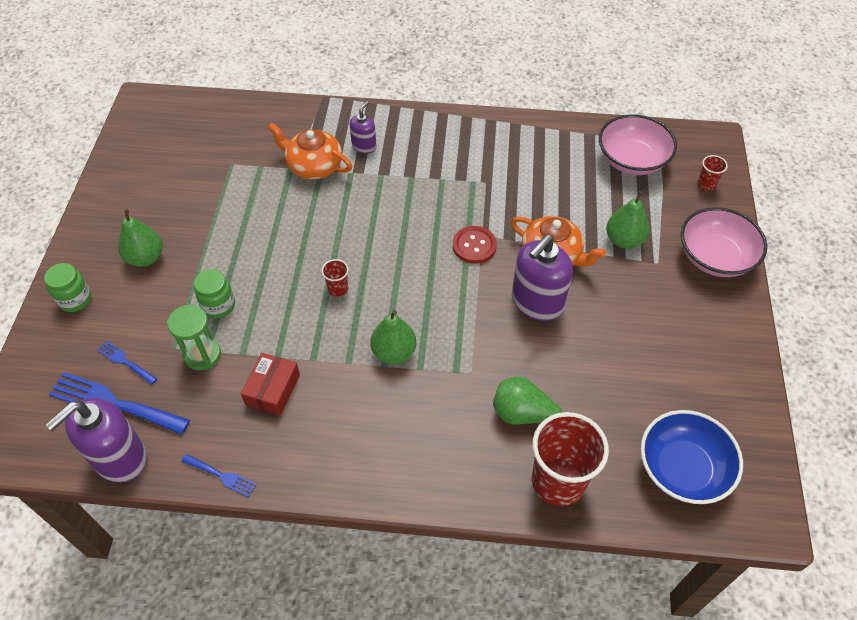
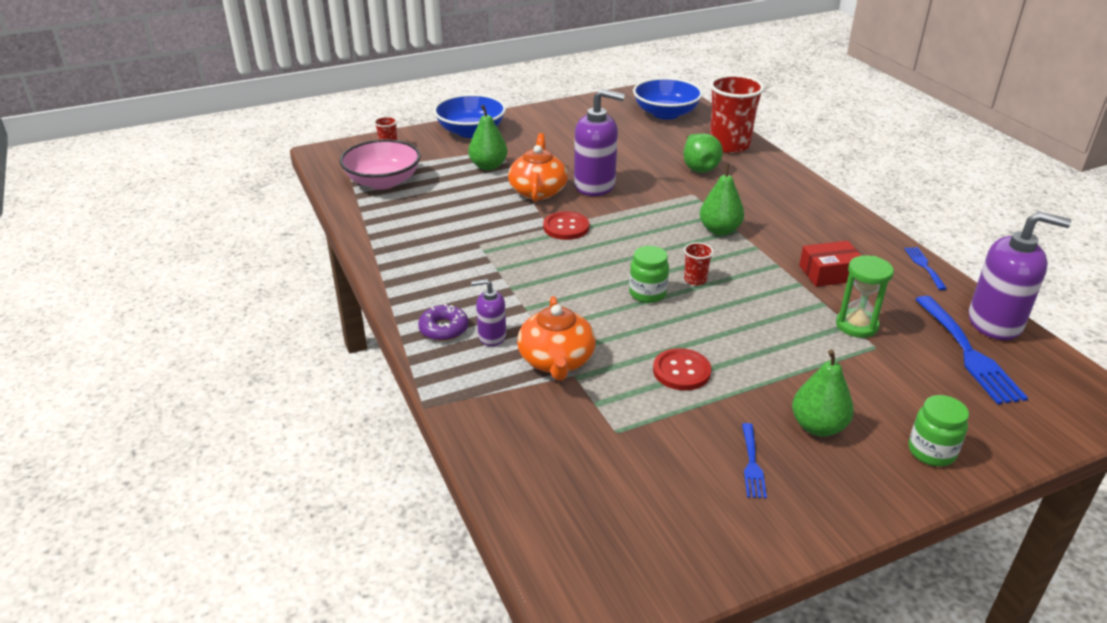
camera: 120 degrees left, 20 degrees down
(125, 361) = (930, 370): blue fork -> blue fork (752, 464)
(218, 306) = (800, 341): green jar -> green jar (647, 293)
(250, 221) = (681, 371): none -> red button
(390, 127) = (444, 329): none -> purple donut
(715, 257) = (471, 131): pink bowl -> blue bowl

